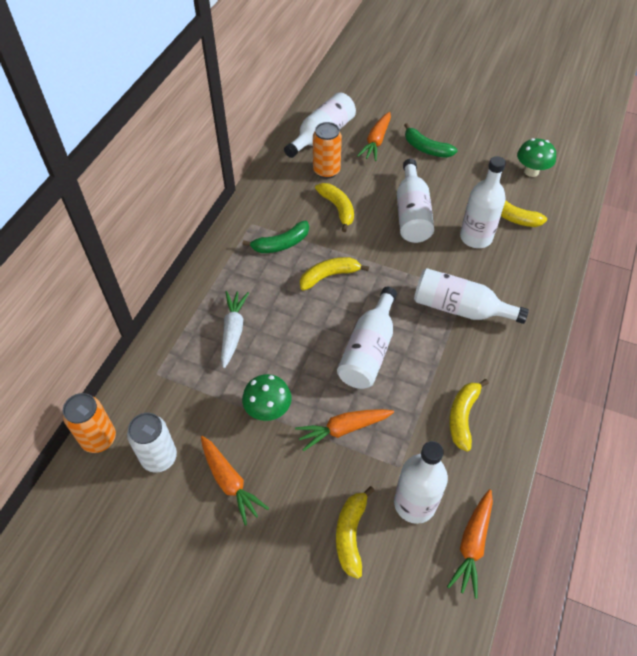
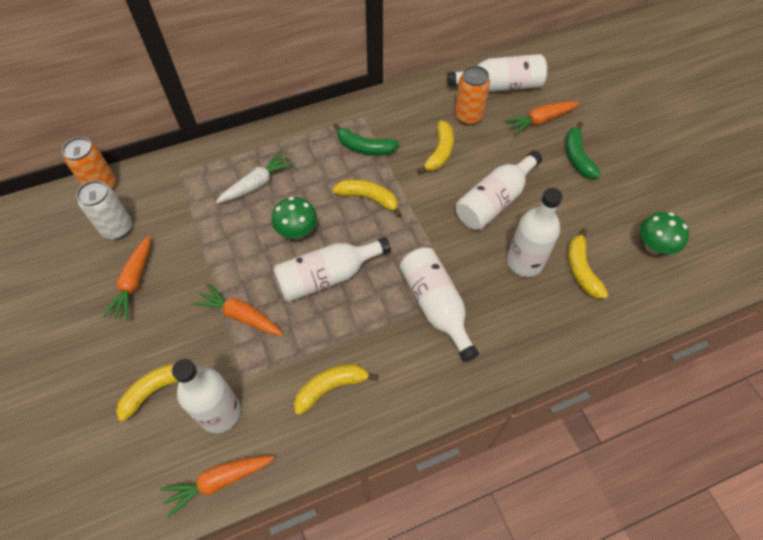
camera: 45 degrees right, 5 degrees up
(268, 410) = (212, 257): green mushroom -> green mushroom (297, 231)

